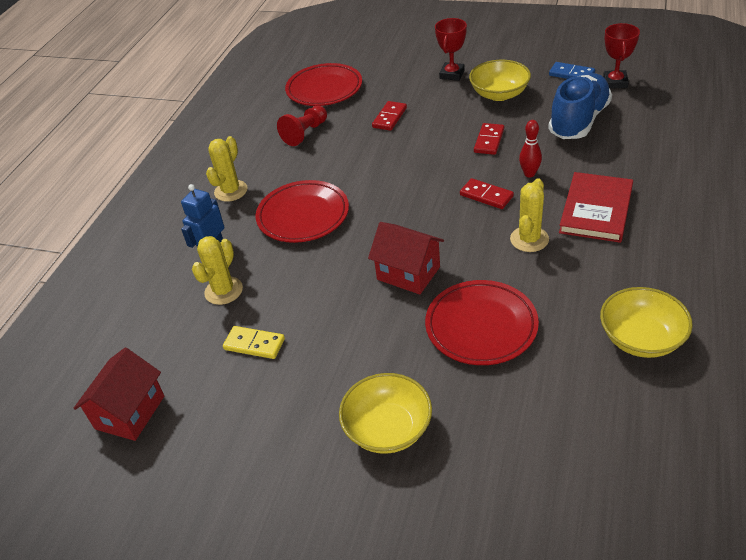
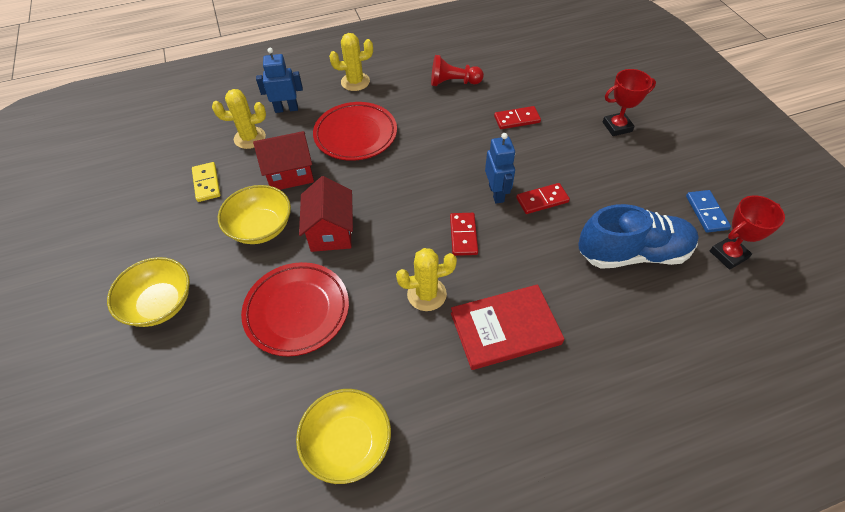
camera: 50 degrees right, 10 degrees up
(130, 412) = (118, 158): red house -> red house (290, 174)
(324, 89) = (519, 62): red plate -> none
(459, 160) = (496, 193): none -> blue robot
(499, 94) = (619, 174): yellow bowl -> yellow bowl (261, 227)
(529, 174) = (518, 252): red bowling pin -> none

